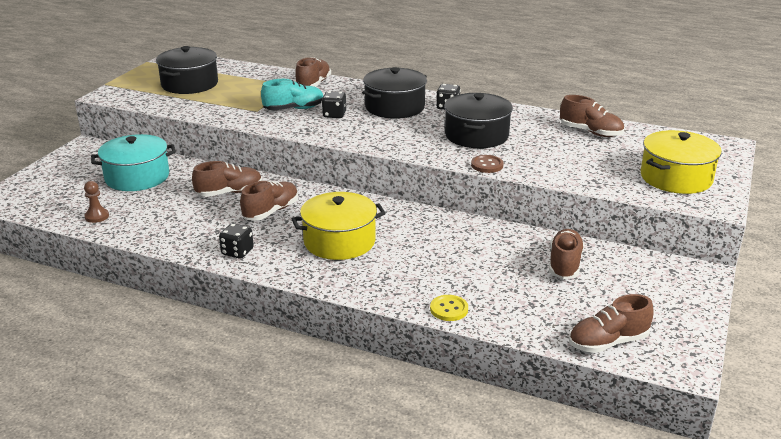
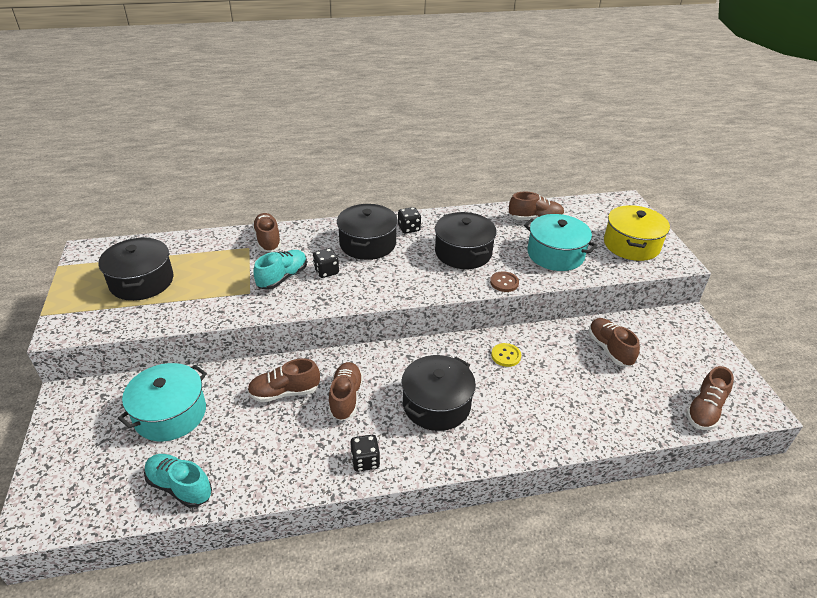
camera: 35 degrees left, 10 degrees up
(97, 216) = (180, 487): brown pawn -> turquoise shoe
(229, 193) = (284, 392): brown shoe -> brown shoe turned 135 degrees counterclockwise
(339, 241) = (436, 404): yellow pot -> black pot
(449, 309) = (584, 435): yellow button -> yellow button (506, 356)
(573, 161) = (555, 254): none -> turquoise pot

